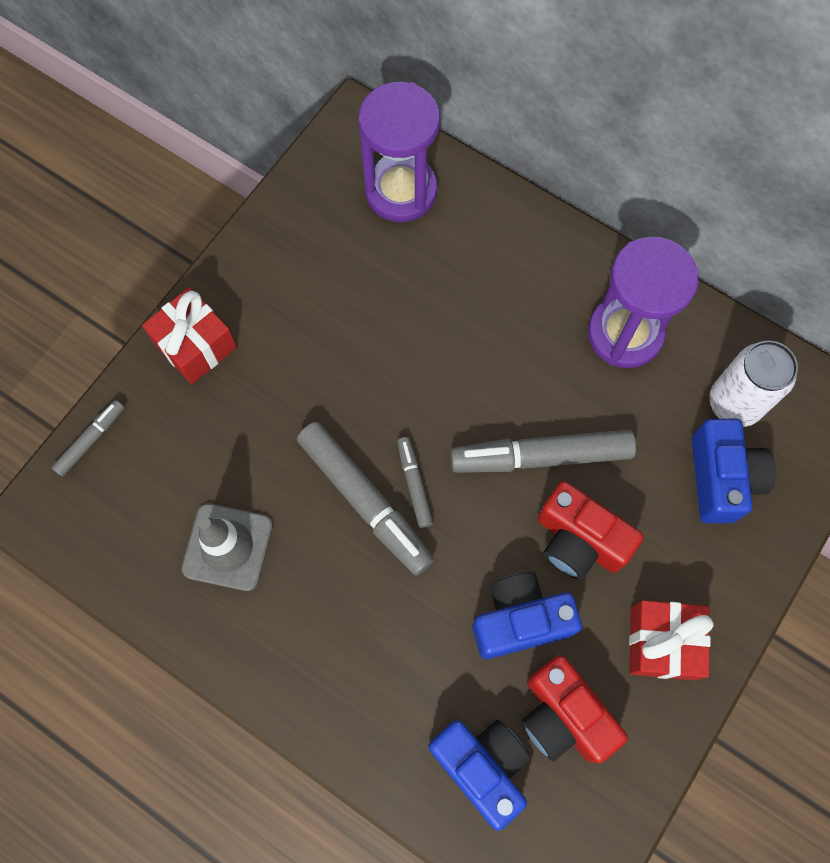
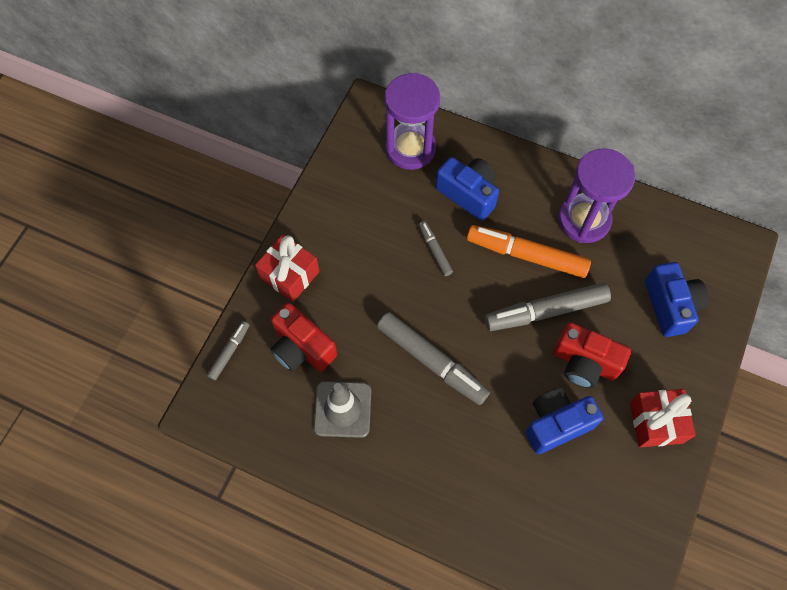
camera: 10 degrees left, 5 degrees down
(414, 484) = (463, 344): grey marker -> grey marker (435, 250)
(481, 766) = (552, 527): blue camera -> blue camera (468, 194)
(531, 371) = (526, 255): none -> orange marker
(563, 716) = (600, 483): red camera -> red camera (302, 348)
(734, 403) = (667, 254): white can -> none

